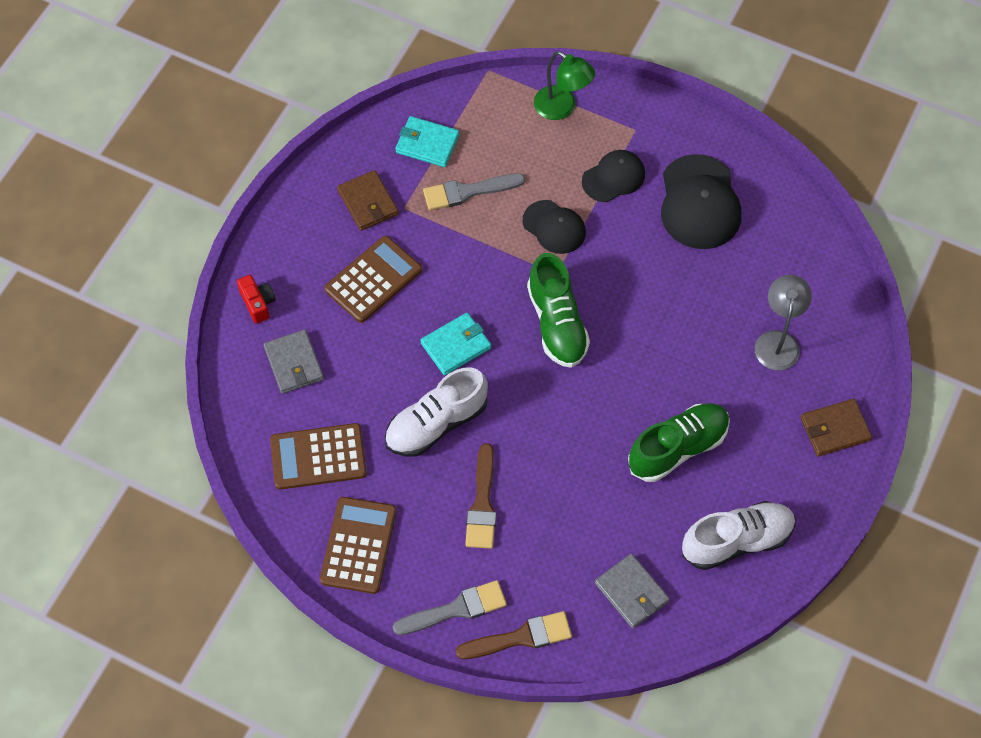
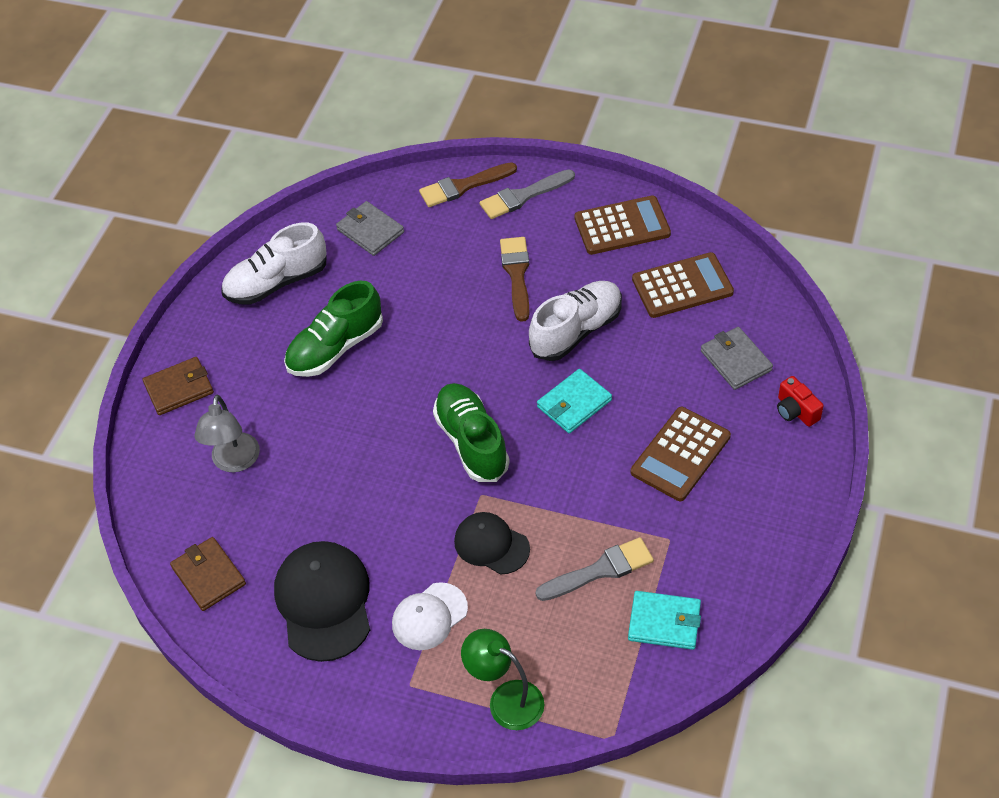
camera: 175 degrees right, 10 degrees down
(358, 545) = (622, 226): brown calculator -> brown calculator turned 105 degrees counterclockwise
(368, 202) = (713, 538): brown wallet -> brown wallet (209, 576)
(613, 177) = (429, 616): black cap -> white cap

